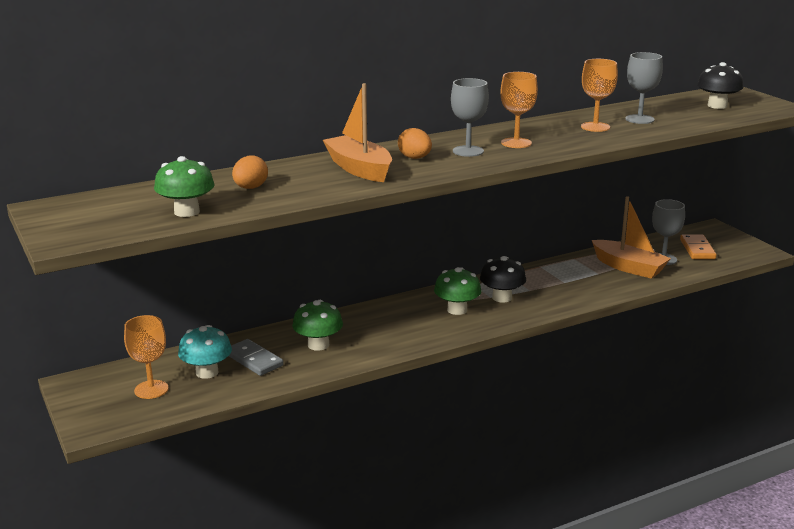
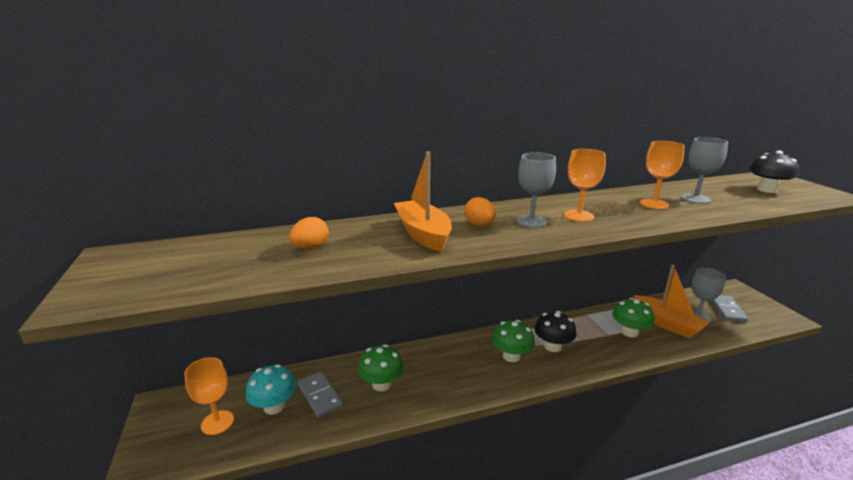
camera: 10 degrees right, 0 degrees up
(187, 212) = (230, 273): green mushroom -> green mushroom (629, 332)
(697, 249) = (727, 310): orange domino -> grey domino

